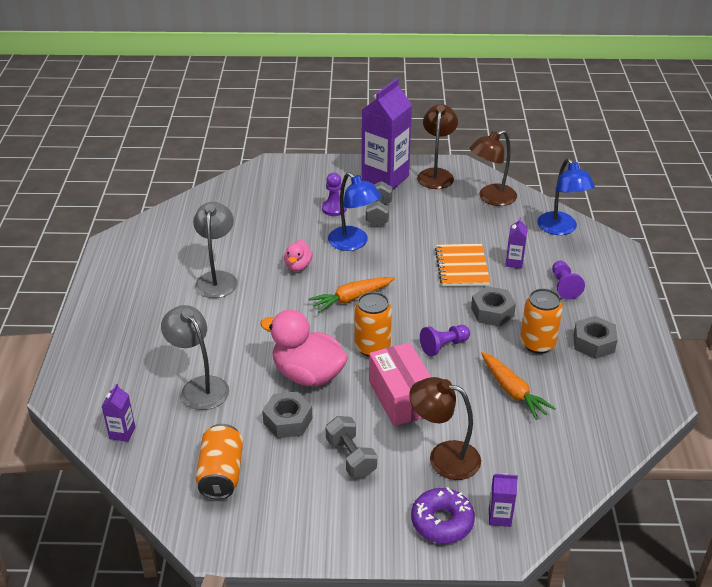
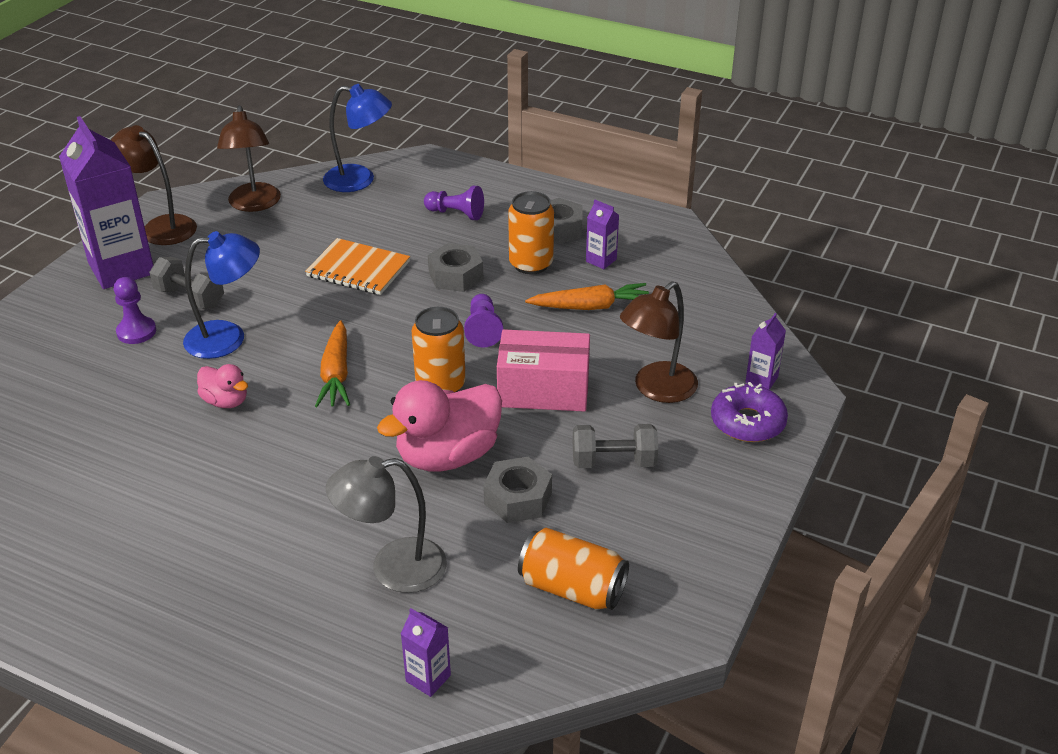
camera: 65 degrees left, 0 degrees up
(217, 279) = (176, 489): grey lamp -> none
(514, 262) = (386, 231): purple carton -> purple carton (601, 260)

